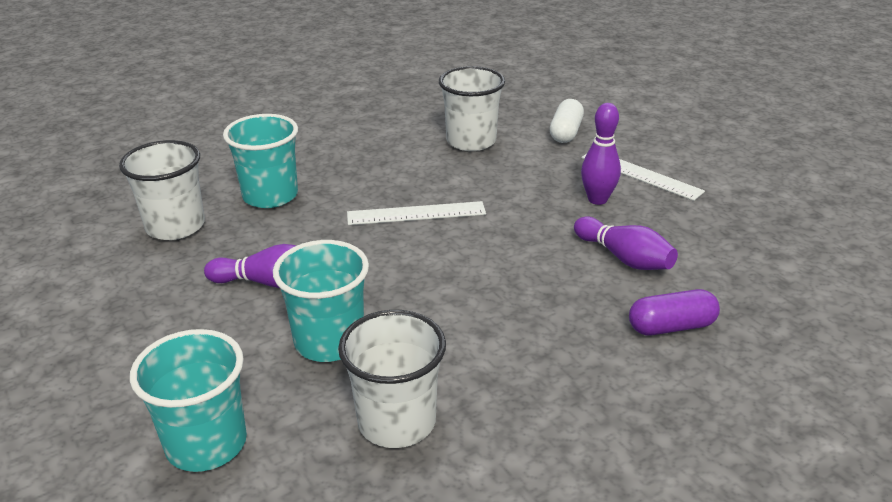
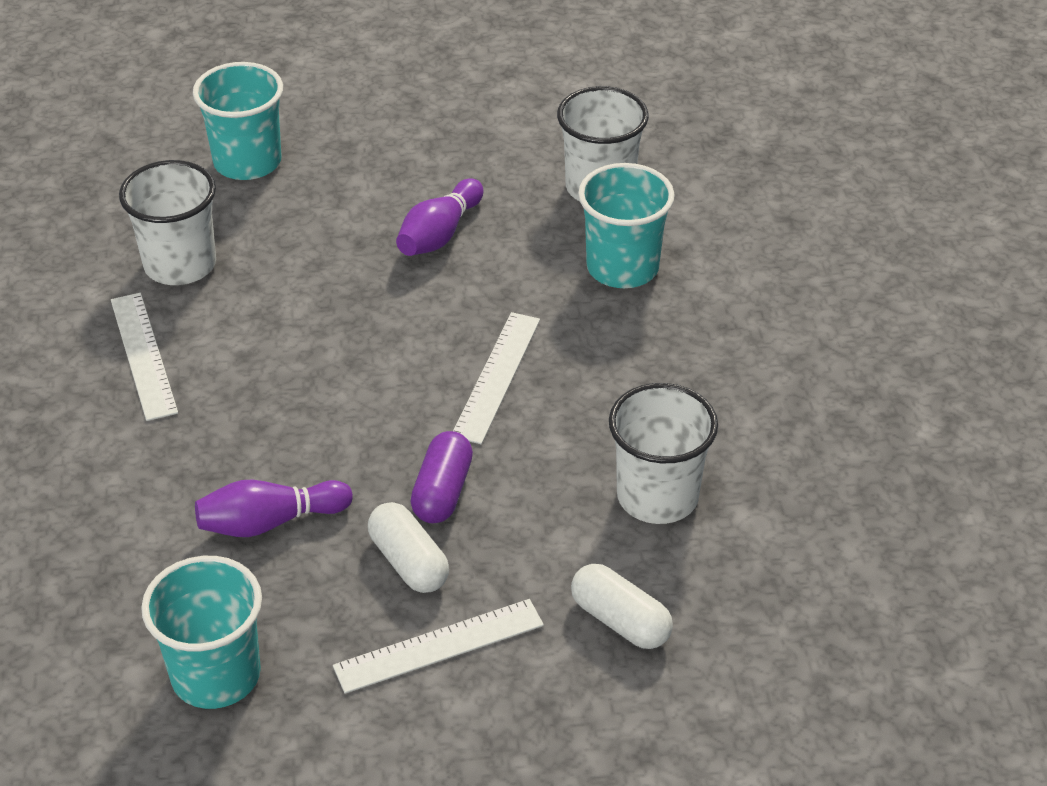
camera: 115 degrees right, 10 degrees up
(329, 341) = (315, 251): turquoise cup -> turquoise cup (216, 675)
(529, 390) = (143, 355): none -> white ruler
(597, 199) = (409, 562): purple bowling pin -> white capsule
(671, 327) = (132, 498): purple capsule -> purple capsule (442, 492)

